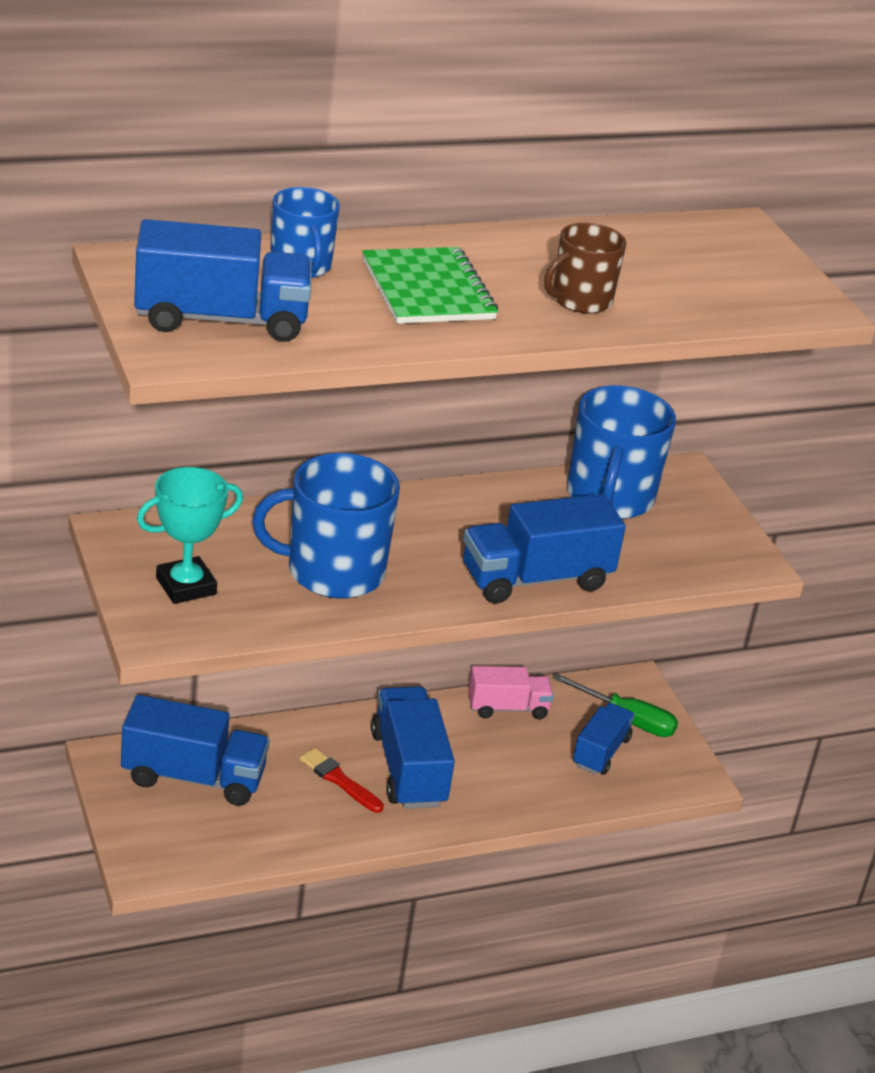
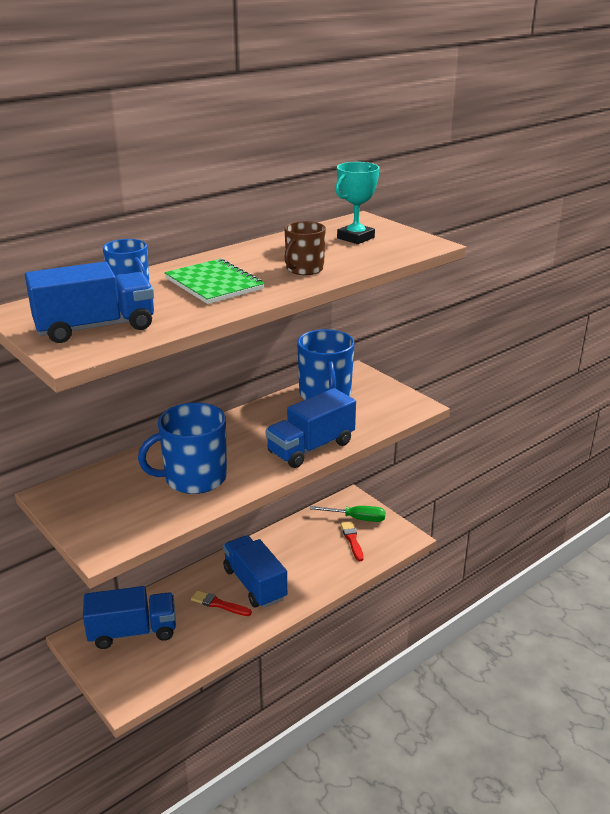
camera: 15 degrees left, 5 degrees down
(186, 586) = (108, 514): turquoise trophy -> turquoise trophy (355, 238)
(507, 708) = (292, 533): pink truck -> none
(600, 752) = (352, 540): blue truck -> red brush

